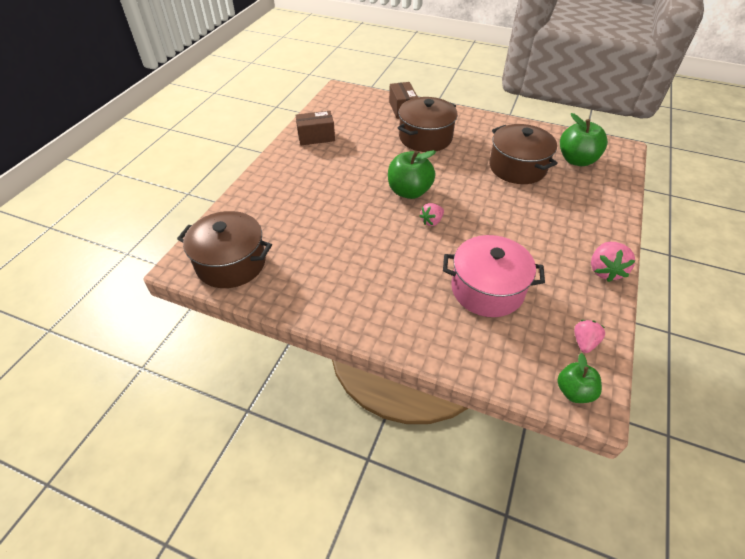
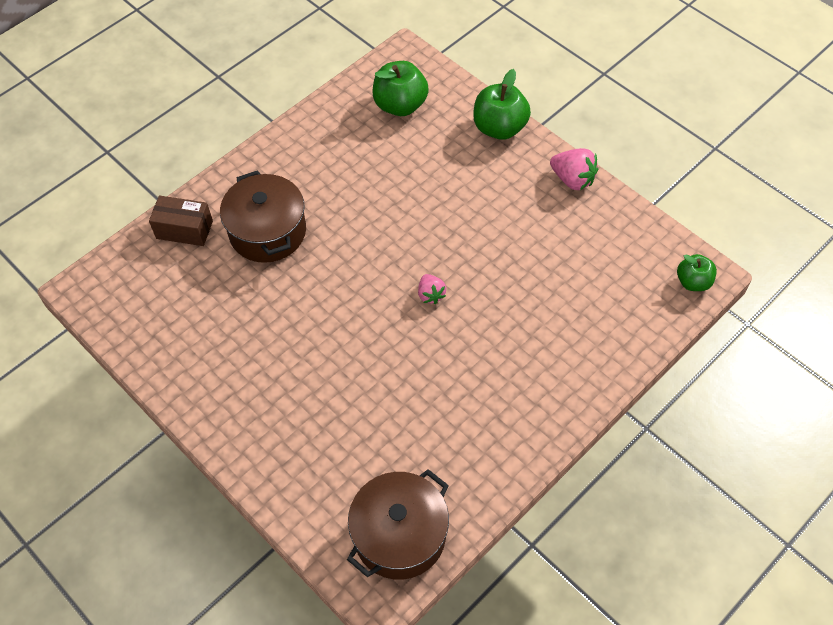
camera: 65 degrees left, 10 degrees up
(316, 137) = (187, 360): brown box -> none
(409, 191) = (366, 295): green apple -> green apple (499, 128)
(487, 289) = (554, 290): pink pot -> none
(517, 167) = (382, 166): brown pot -> none
(584, 342) = (647, 245): pink strawberry -> none

